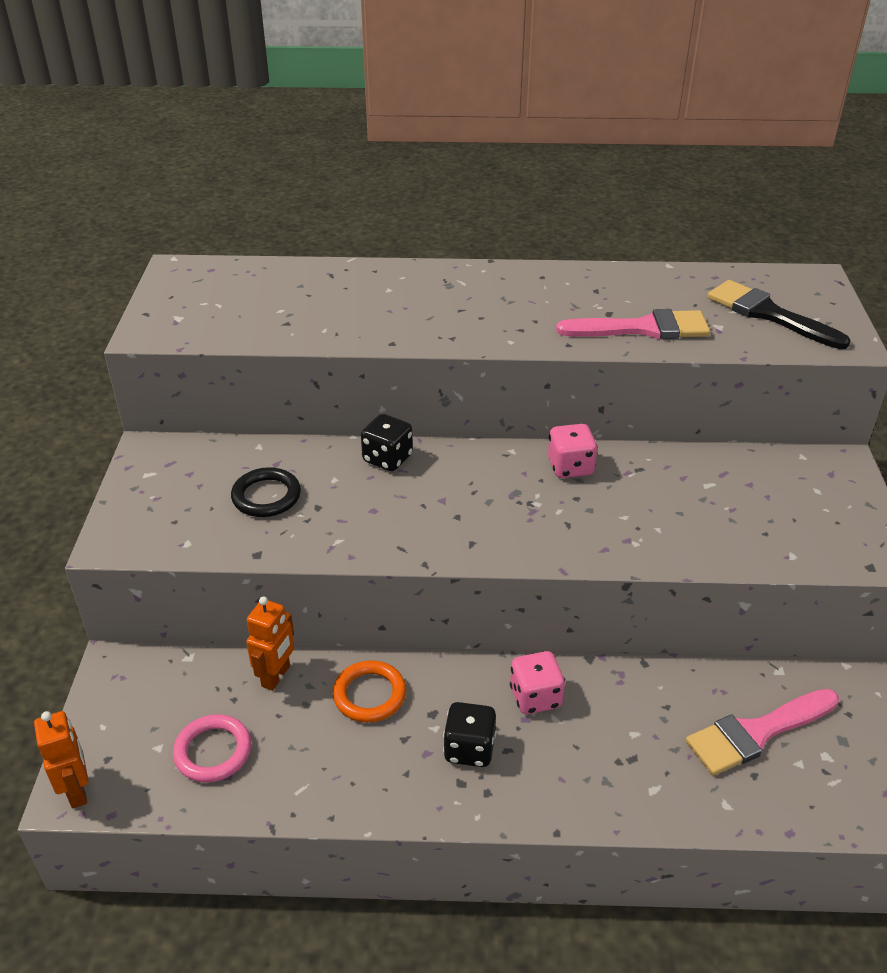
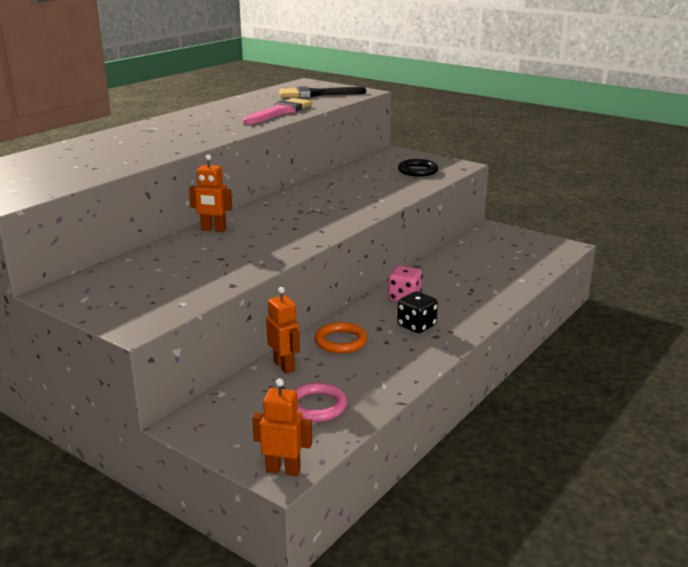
camera: 55 degrees left, 15 degrees down
(266, 496) = (183, 269): black ring -> black ring (418, 171)
(387, 459) = (213, 230): black dice -> orange robot
(570, 467) = (303, 194): pink dice -> none
(756, 733) = (490, 258): pink brush -> none

